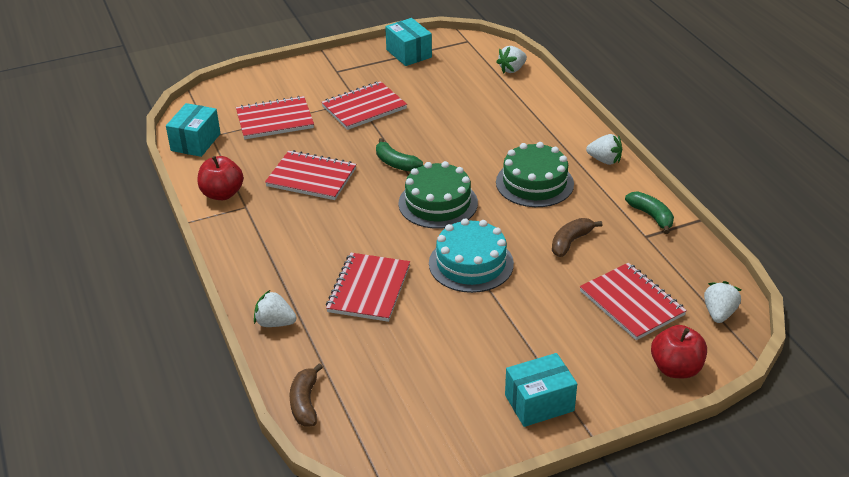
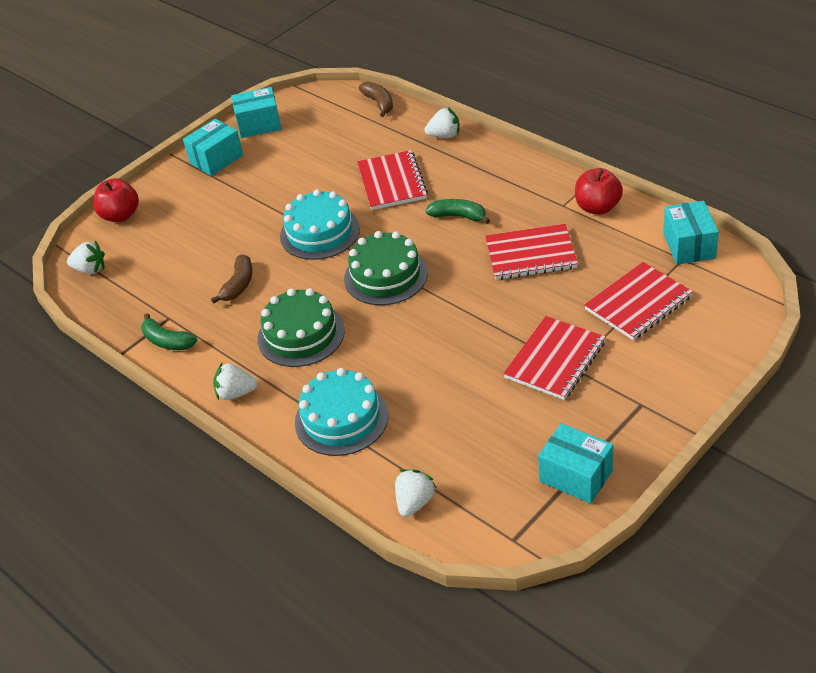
camera: 160 degrees right, 5 degrees up
(396, 163) = (459, 302): green banana -> green banana (458, 216)
(464, 437) = (259, 124): none -> turquoise box
(533, 121) = (341, 419): none -> turquoise cake
(631, 303) = (167, 251): red notebook -> none
(719, 313) = (90, 269): white strawberry -> white strawberry turned 75 degrees counterclockwise

